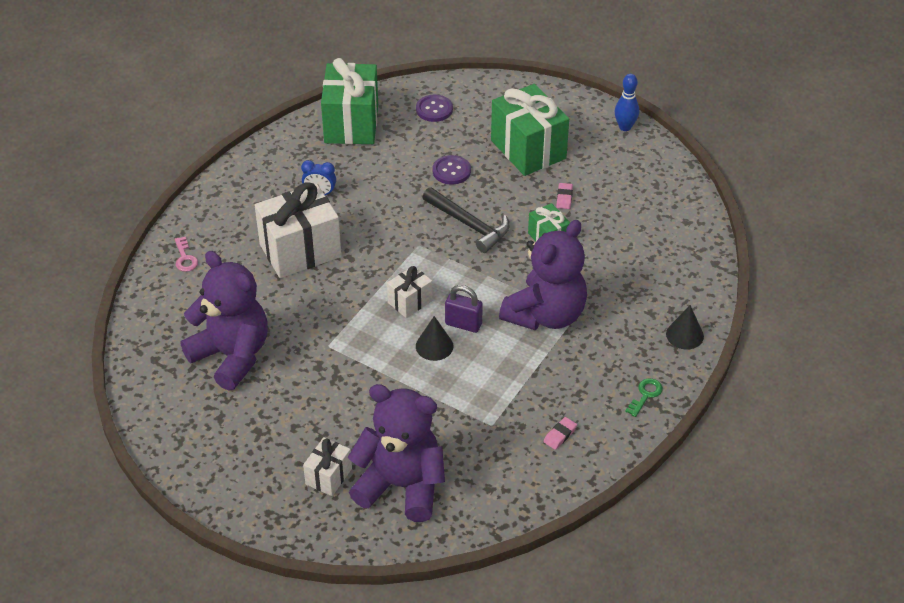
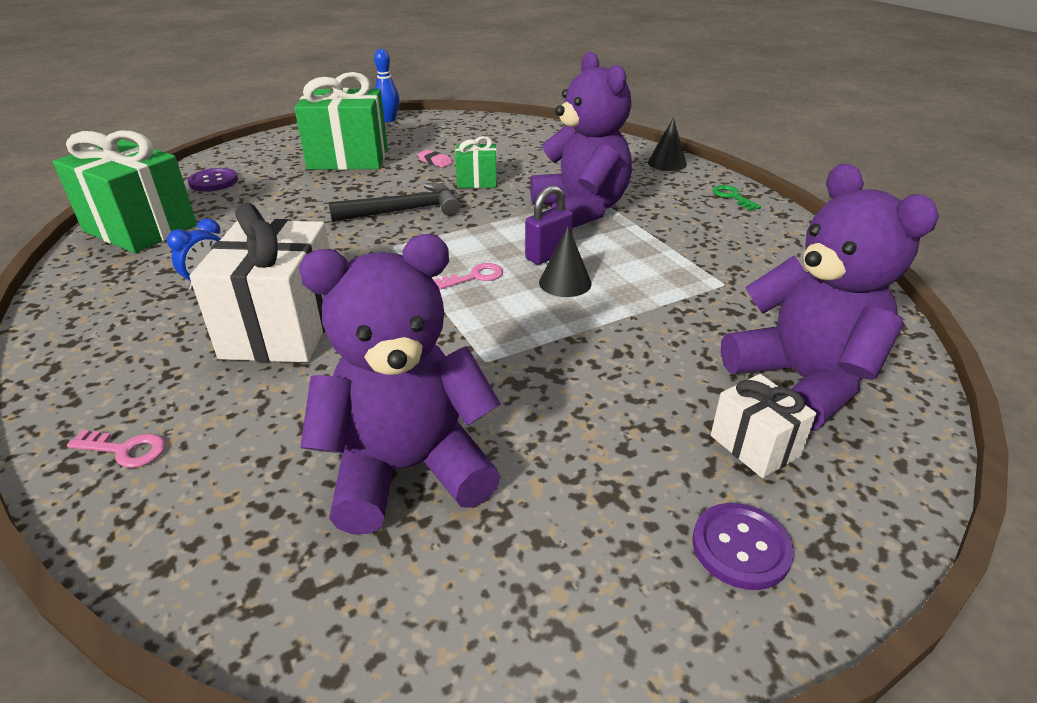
camera: 60 degrees left, 10 degrees down
(401, 486) = (802, 381): purple teddy bear -> purple teddy bear turned 105 degrees clockwise
(410, 302) = (475, 277): white gift -> pink key
(451, 171) = (314, 198): purple button -> purple button (741, 547)
(560, 435) = (764, 250): pink eraser -> none

